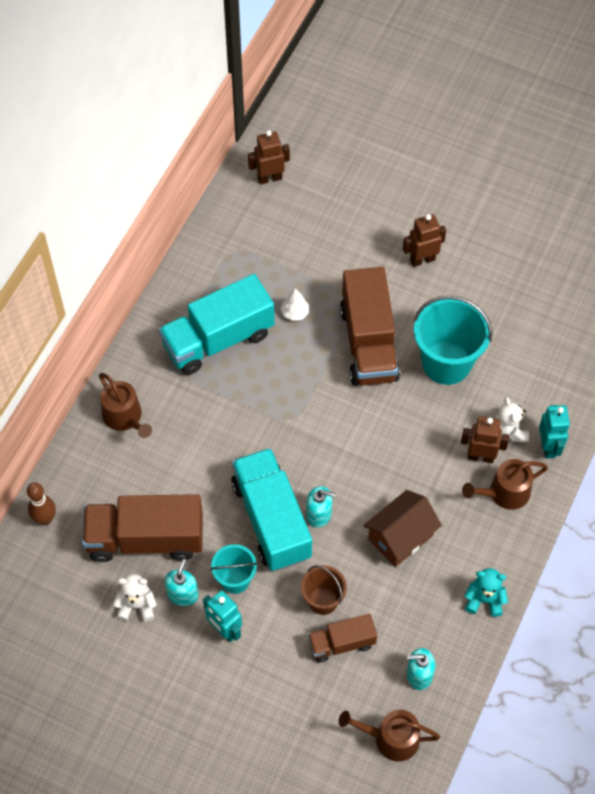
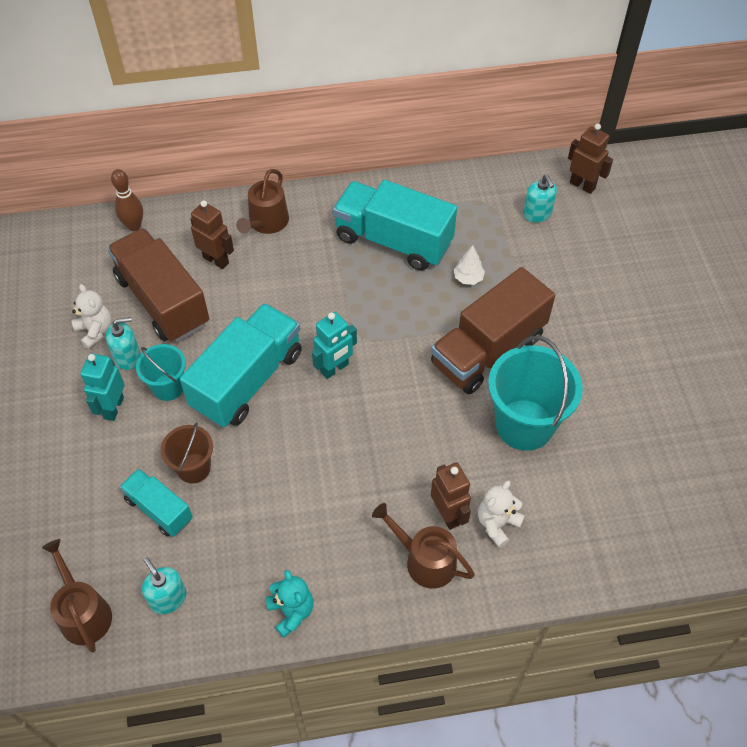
camera: 55 degrees right, 5 degrees down
(319, 514) = (280, 413): turquoise soap dispenser -> turquoise soap dispenser (537, 214)
(341, 643) = (159, 509): brown truck -> turquoise truck
(400, 537) = (306, 495): brown house -> none
(422, 259) = (614, 341): brown robot -> brown robot (216, 260)
(548, 446) = (510, 572): turquoise robot -> turquoise robot (335, 368)

